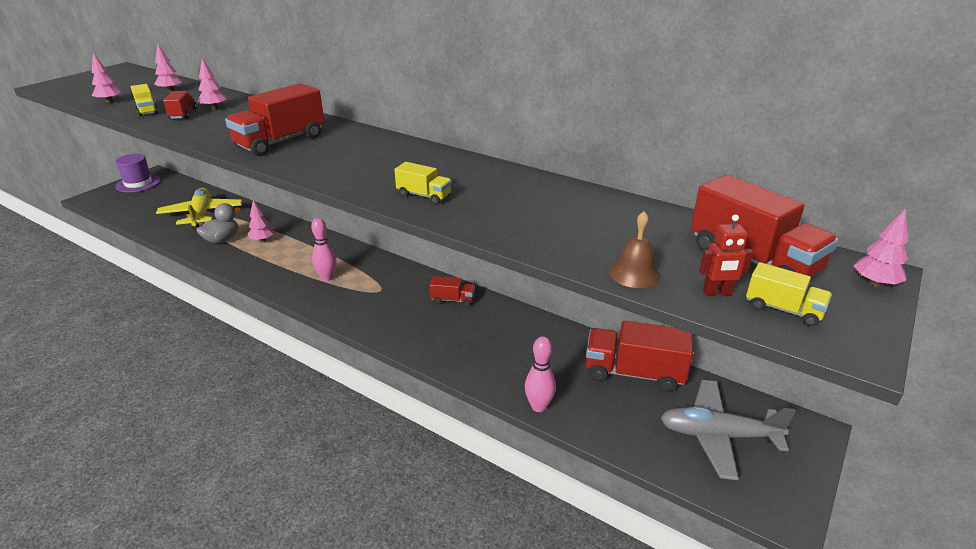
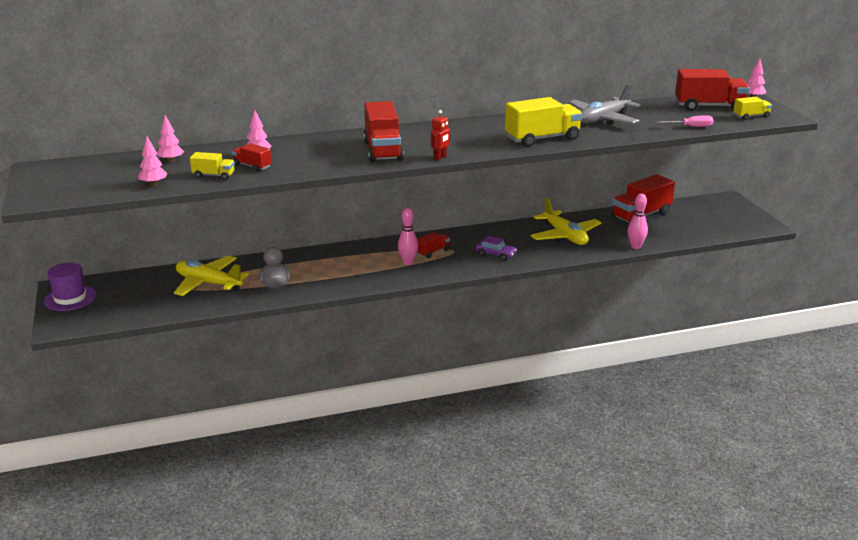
camera: 50 degrees left, 5 degrees down
(262, 240) = (306, 270): pink tree -> none
(397, 317) = (495, 255): none -> purple car
(424, 196) = (542, 139): yellow truck -> yellow truck, size x1.95
(452, 300) = (502, 233): red truck -> red truck (432, 252)
(498, 341) = (564, 236): none -> yellow plane
(634, 273) = (691, 127): brown bell -> pink screwdriver
(717, 293) = (725, 121): red robot -> red robot (440, 157)
(718, 435) = (708, 217): grey plane -> grey plane (603, 119)

